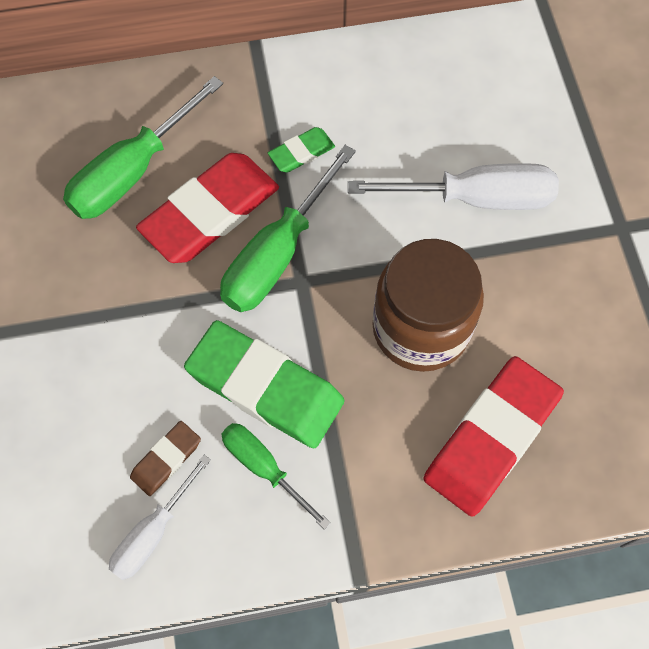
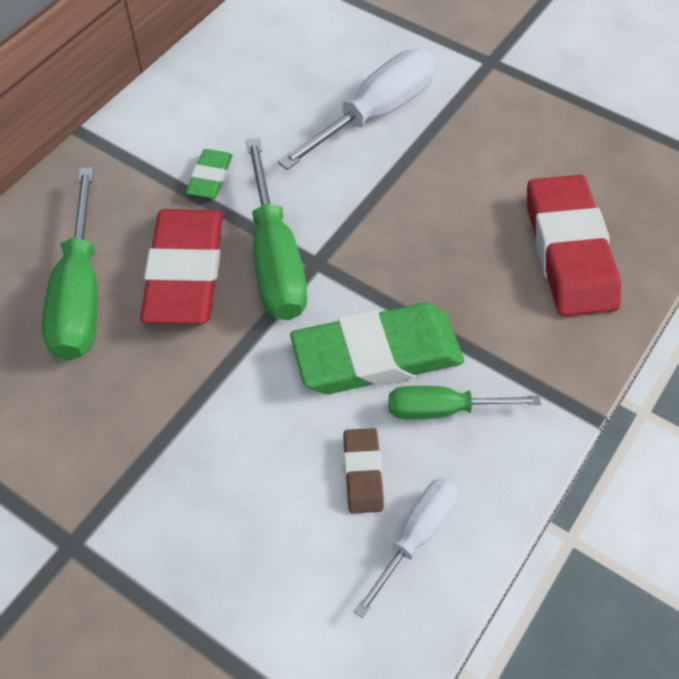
camera: 45 degrees left, 10 degrees down
(152, 533) = (417, 535): white screwdriver -> white screwdriver turned 135 degrees counterclockwise
(420, 328) = (439, 223): brown jar -> none

